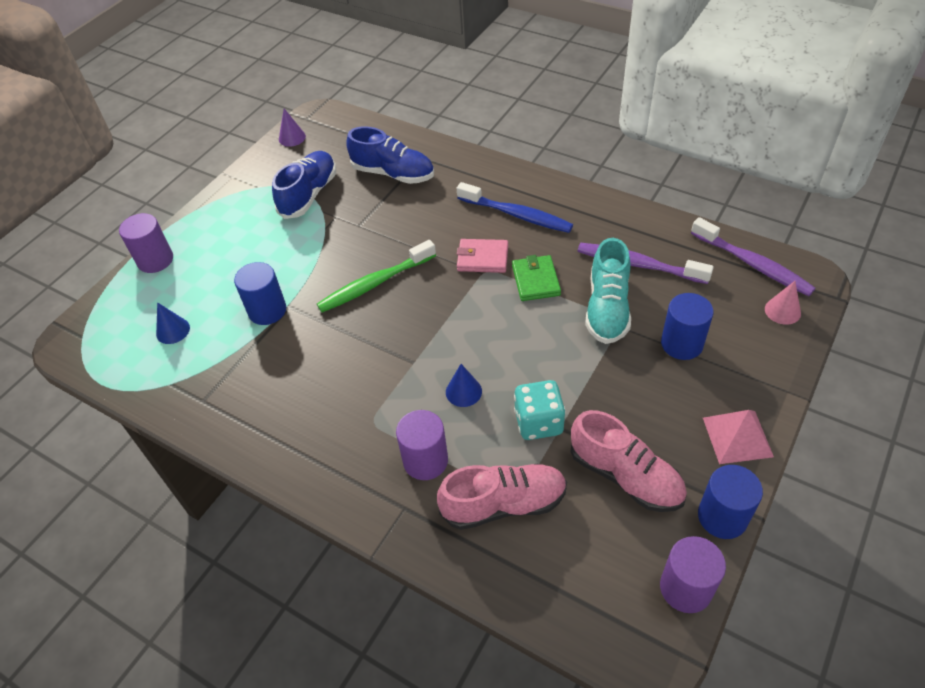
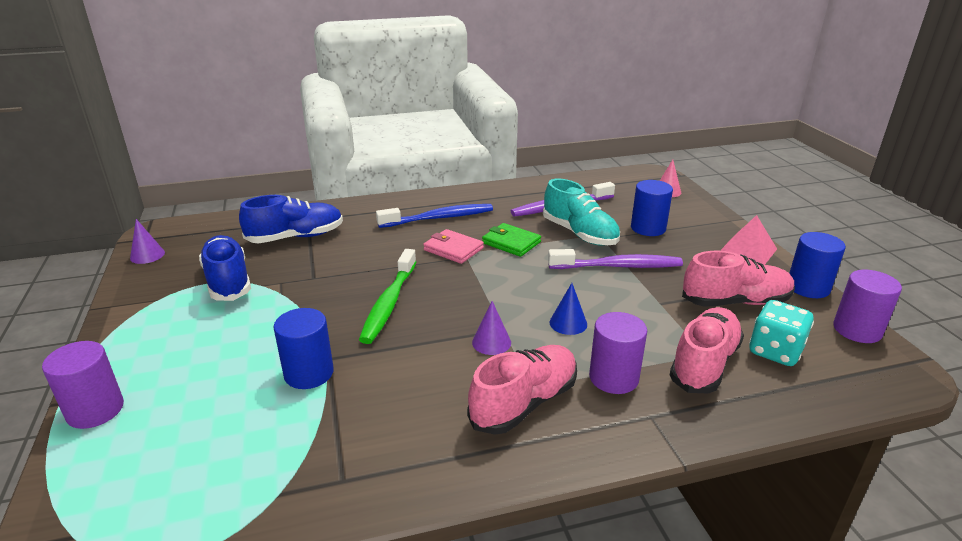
camera: 50 degrees left, 20 degrees down
(173, 330) = (212, 450): blue cone -> none
(347, 431) = (524, 403): none -> pink shoe
(392, 367) = (491, 342): none -> purple cone
(482, 258) = (453, 249): pink wallet -> pink wallet turned 75 degrees clockwise
(538, 422) = (643, 308): turquoise dice -> turquoise dice (775, 351)
(753, 264) = (619, 180): purple toothbrush -> purple toothbrush (618, 266)

